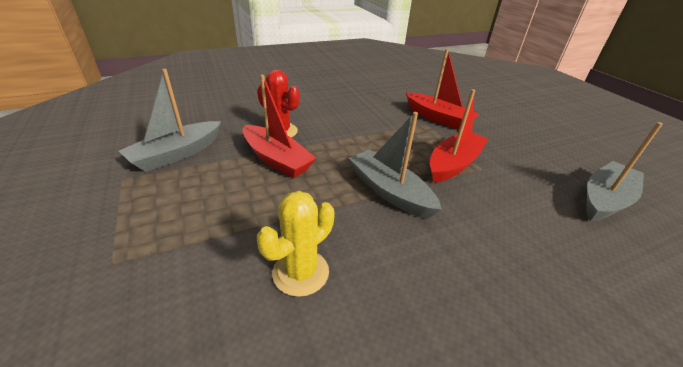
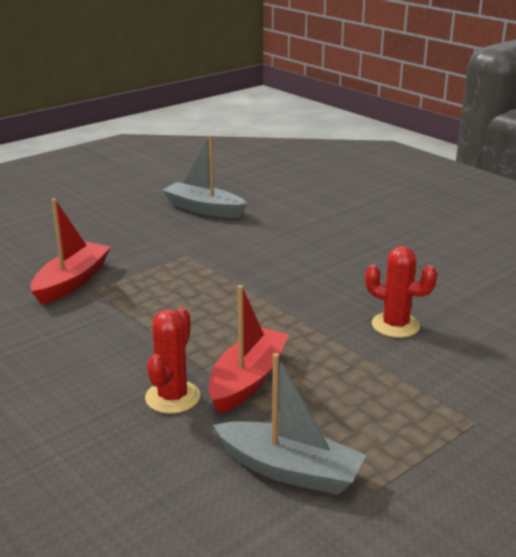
camera: 105 degrees left, 10 degrees down
(300, 272) = (395, 325): yellow cactus -> red cactus
(389, 191) = (261, 299): grey boat -> none
(453, 164) = (186, 270): red boat -> none

